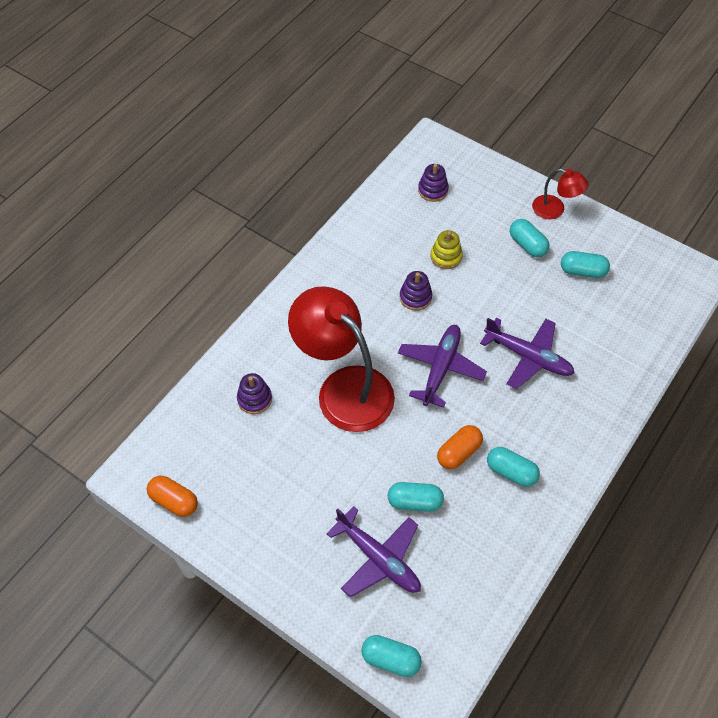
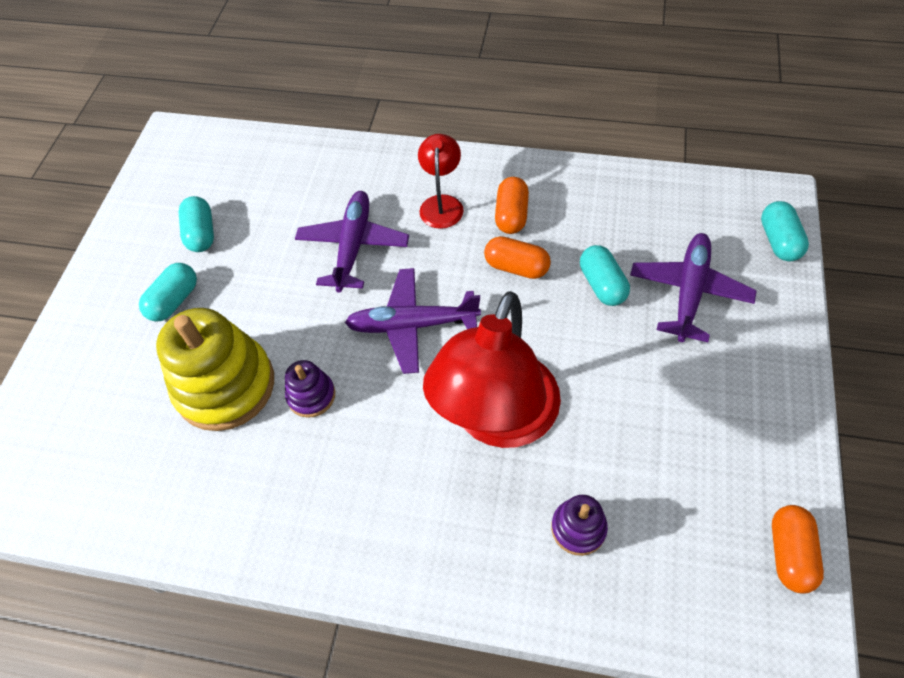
camera: 110 degrees left, 0 degrees up
(433, 190) = (96, 451): purple stacking toy -> none
(446, 257) = (225, 386): yellow stacking toy -> yellow stacking toy, size x2.09
(511, 472) = (511, 215): turquoise capsule -> orange capsule
(555, 210) = (101, 290): red lamp -> red lamp (442, 204)

